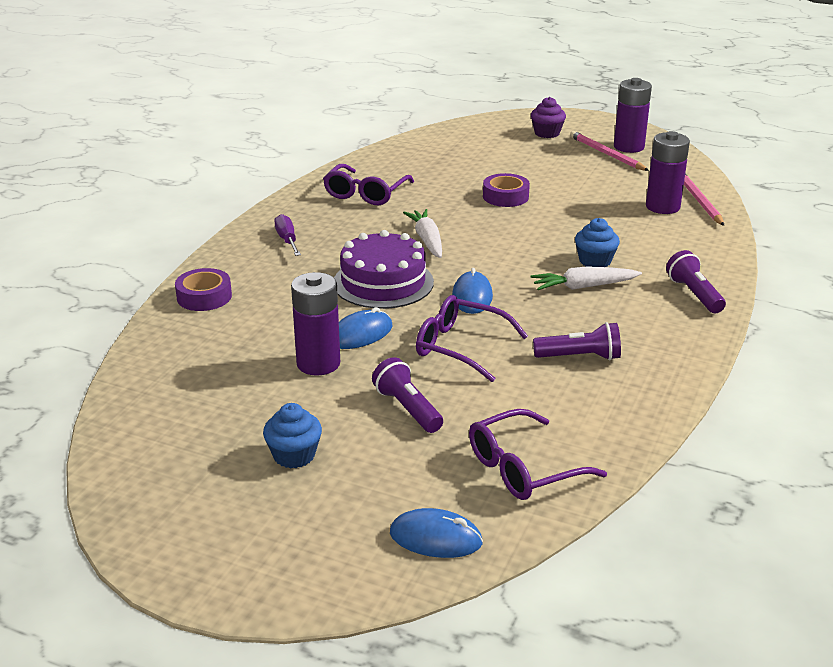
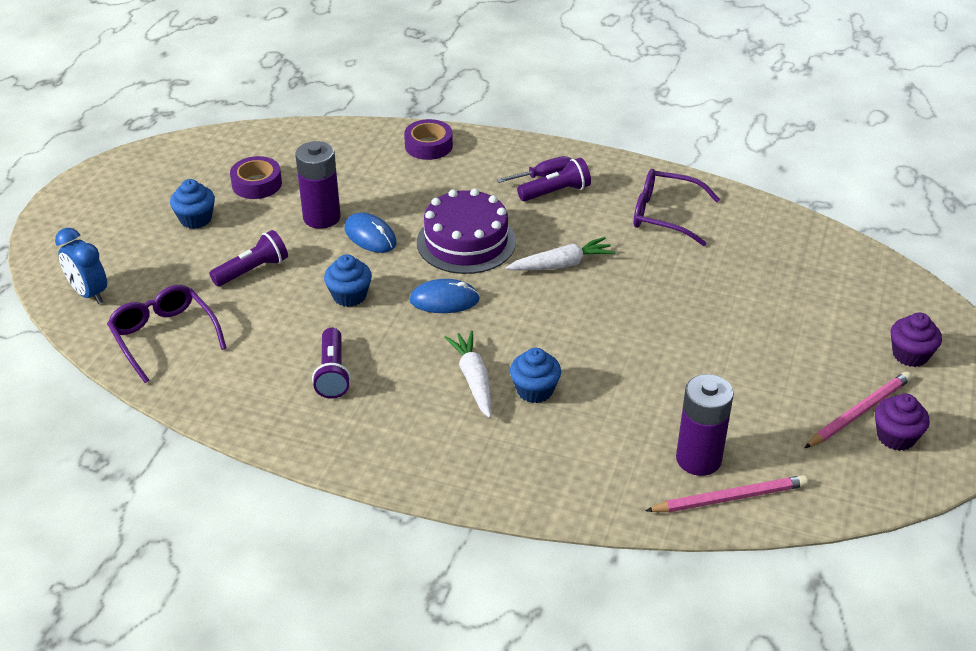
camera: 85 degrees right, 10 degrees up
(436, 538) = (89, 293): blue mouse -> blue clock
(460, 347) = (349, 296): purple glasses -> blue cupcake
(505, 196) = (688, 319): purple tape -> purple tape (257, 184)
(628, 147) = (896, 437): purple battery -> purple cupcake
(694, 294) = (466, 469): purple flashlight -> purple flashlight (556, 192)

